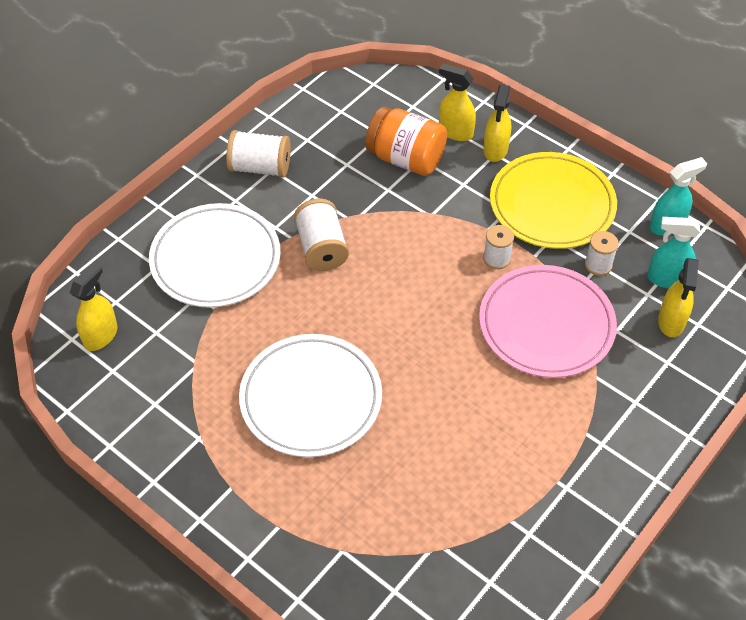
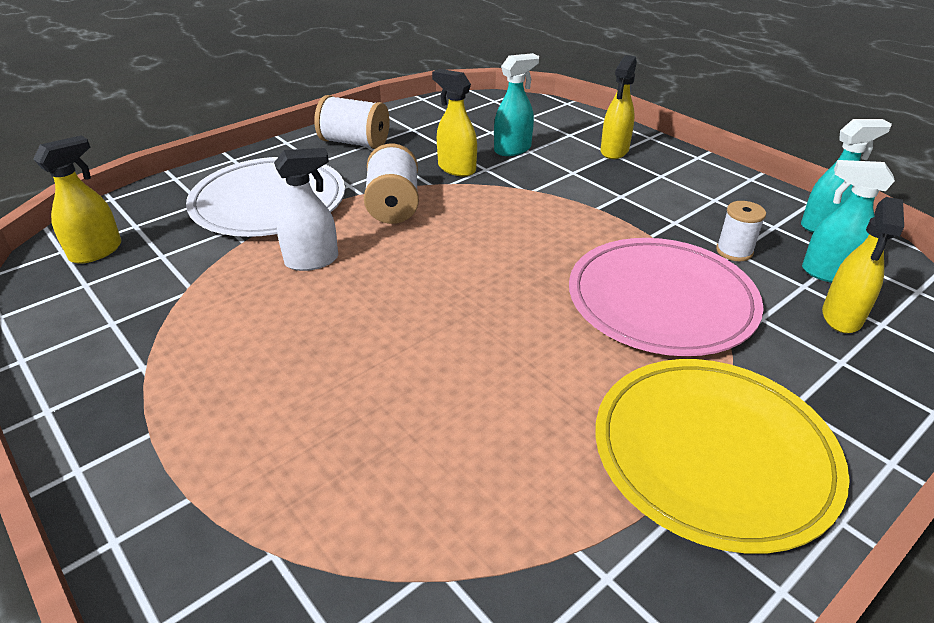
camera: 10 degrees right, 15 degrees down
(278, 321) = (312, 261): none -> white spray bottle
(311, 398) = (316, 342): white plate -> none
(406, 159) = (513, 149): orange jar -> turquoise spray bottle
(455, 132) = (572, 136): yellow spray bottle -> yellow spray bottle (456, 168)
(496, 259) = (602, 233): white spool -> none
(552, 204) = (676, 196): yellow plate -> yellow plate (713, 454)

